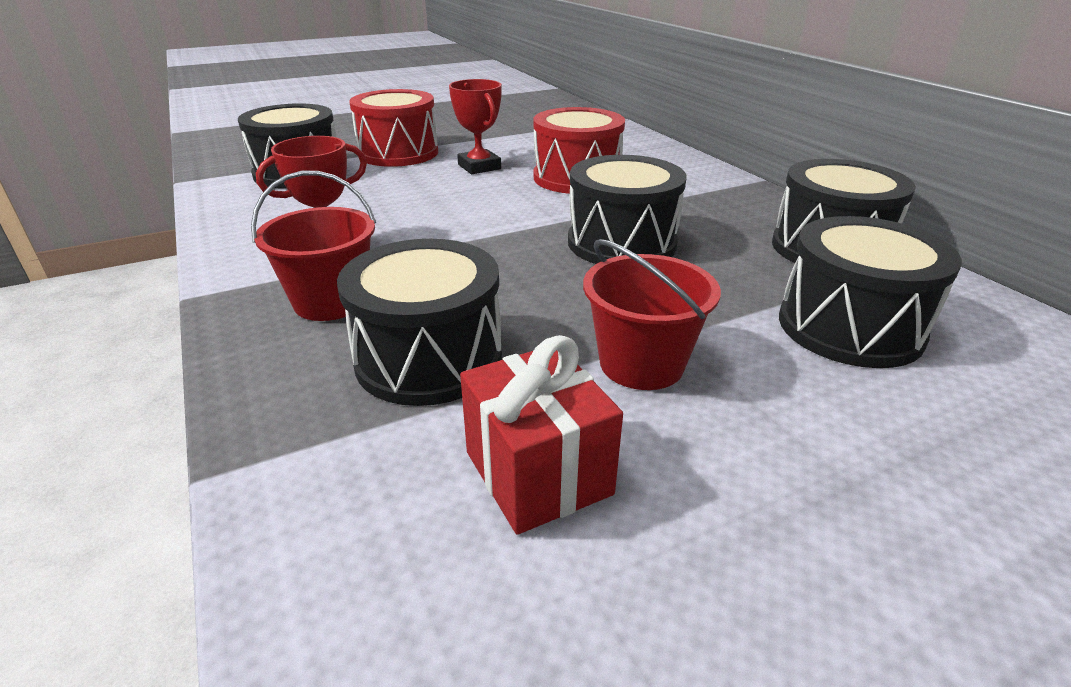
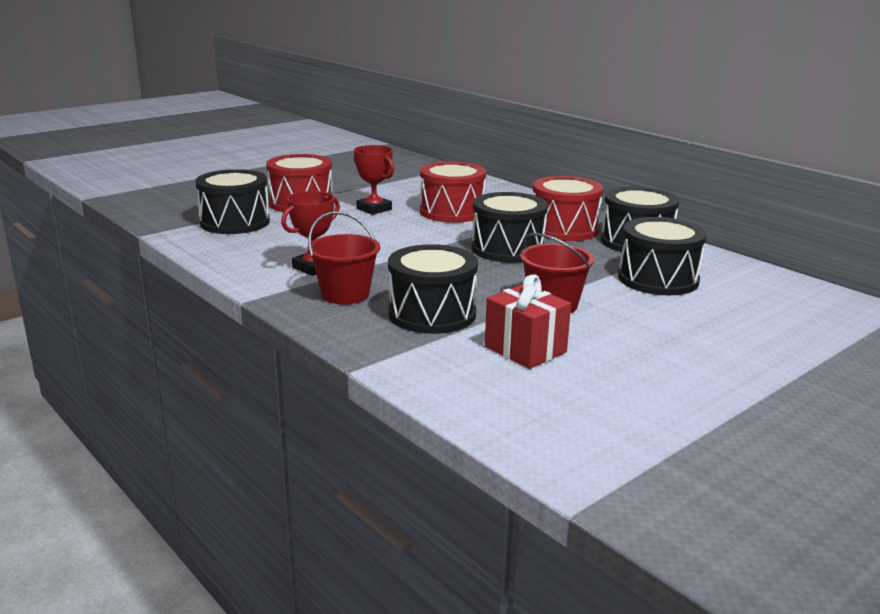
camera: 15 degrees left, 10 degrees down
(722, 216) = (564, 229): none -> red drum

